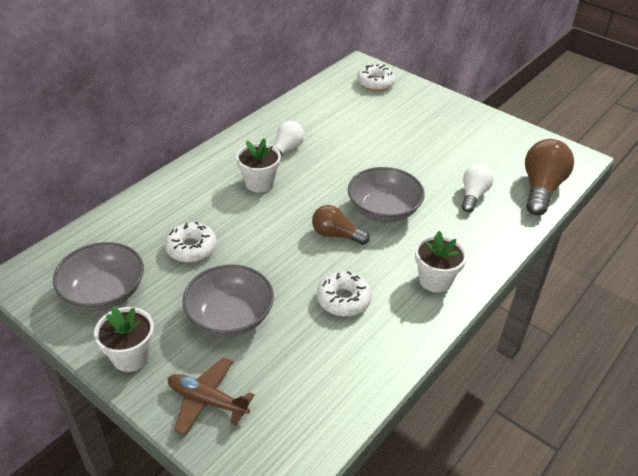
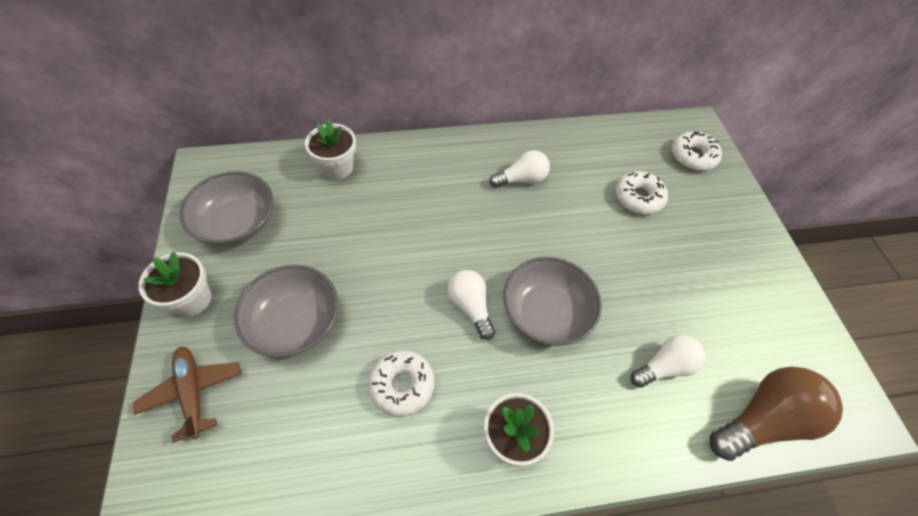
camera: 40 degrees right, 15 degrees up
(191, 248) = (339, 228): white donut -> white donut (638, 198)
(259, 183) = (461, 200): white flower pot -> white flower pot (337, 168)
(336, 235) = (470, 307): brown light bulb -> white light bulb

